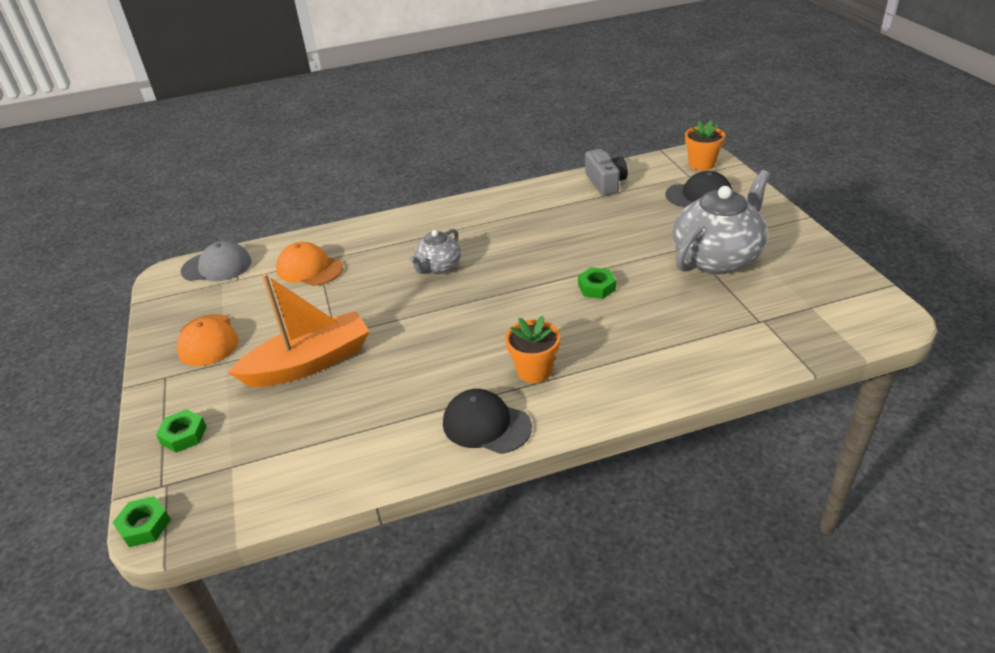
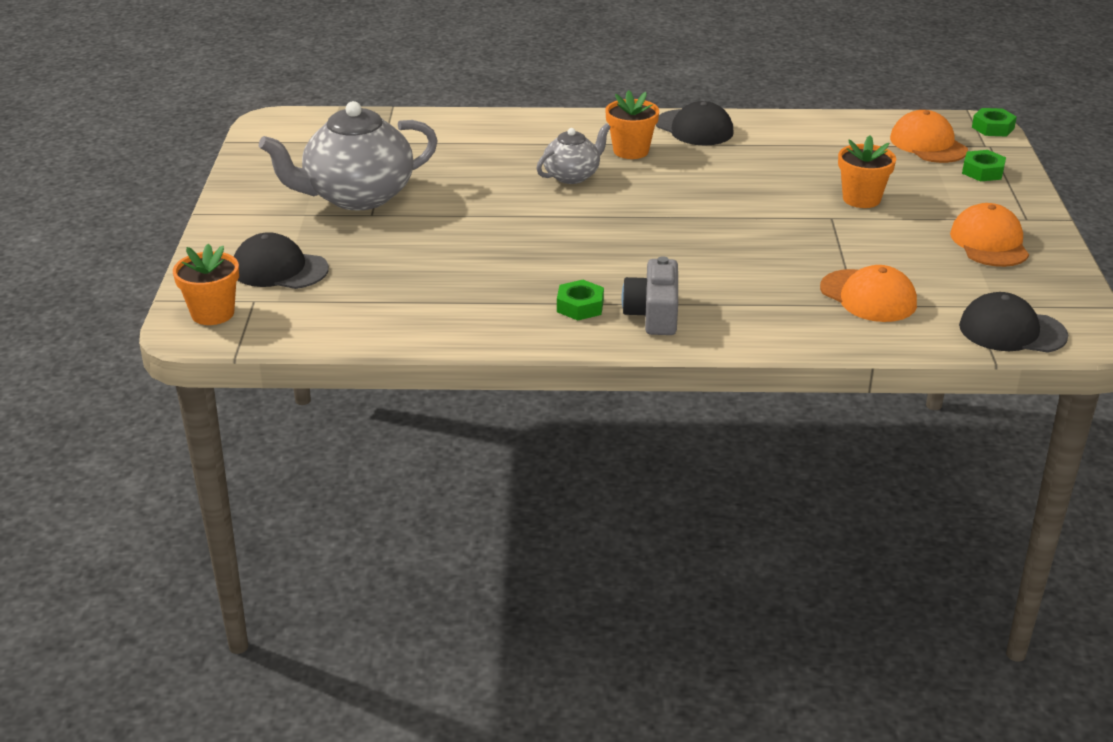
camera: 165 degrees left, 5 degrees down
(217, 266) = (1012, 331): grey cap -> black cap
(230, 468) = (928, 144): none -> orange cap
(309, 363) = (861, 199): orange boat -> orange flower pot
(438, 267) = (689, 259): grey teapot -> grey teapot (572, 176)
(596, 287) = (515, 199): green nut -> green nut (580, 306)
(605, 182) = (380, 320): grey camera -> grey camera (654, 314)

